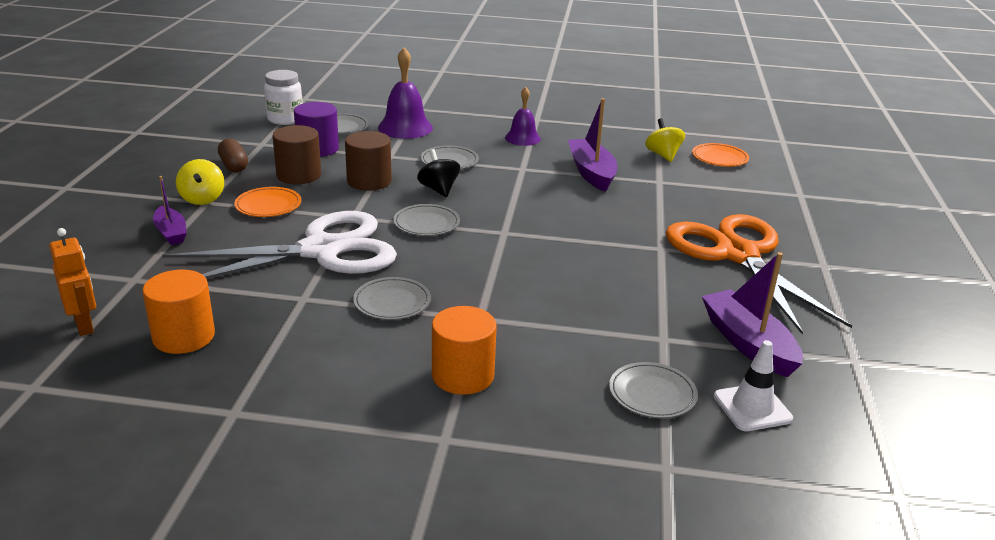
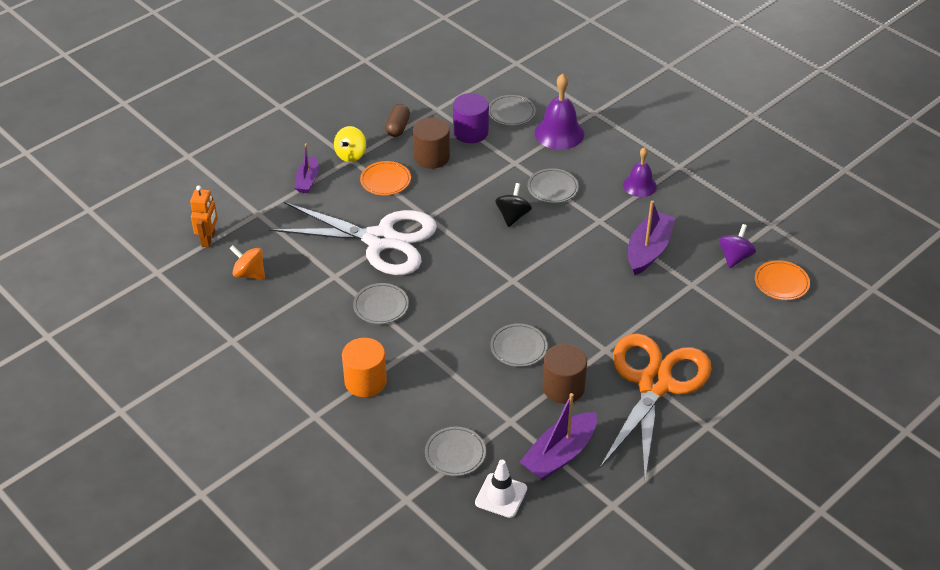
camera: 40 degrees right, 15 degrees up
(184, 337) = (249, 274): orange cylinder -> orange spinning top
(285, 119) = (478, 85): white jar -> none
(369, 181) = (473, 185): brown cylinder -> brown cylinder (563, 387)
(426, 223) = (470, 246): grey plate -> grey plate (518, 347)
(663, 155) = (735, 257): yellow spinning top -> purple spinning top
(748, 343) = (560, 454): purple boat -> purple boat turned 150 degrees counterclockwise

